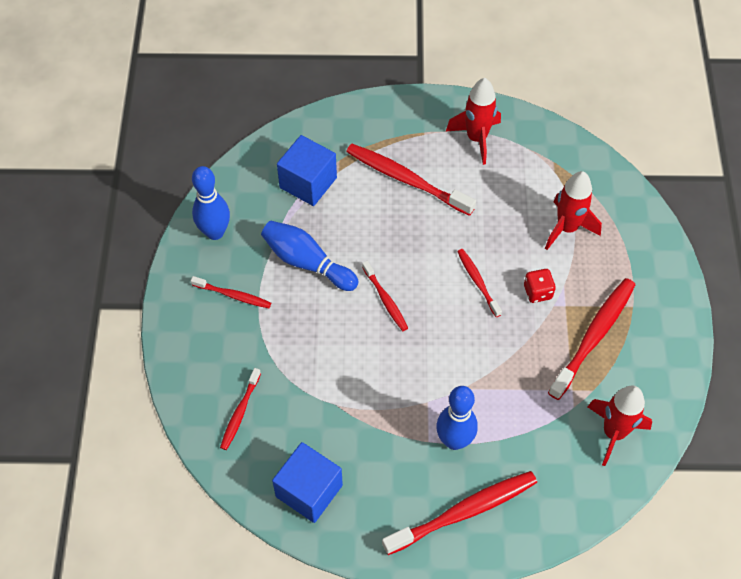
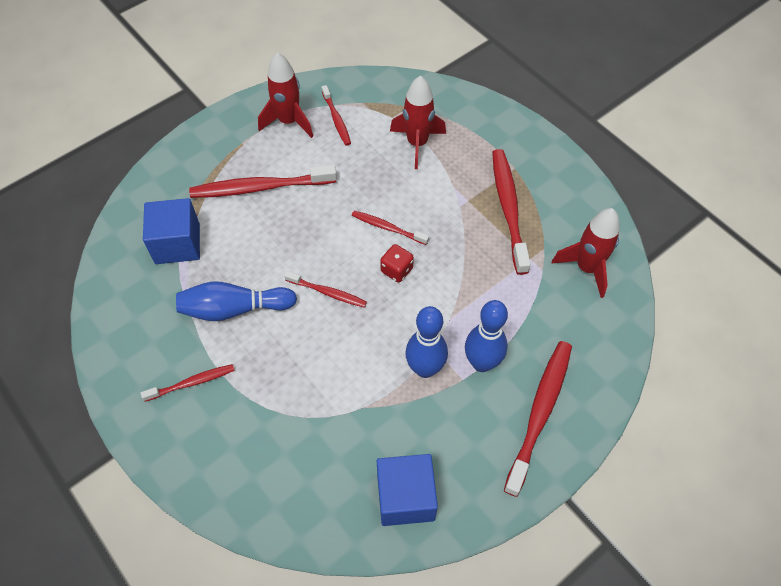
camera: 40 degrees left, 0 degrees up
(215, 232) = (127, 341): blue bowling pin -> blue bowling pin (425, 368)
(240, 412) = (287, 478): red toothbrush -> red toothbrush (336, 119)
(537, 292) = (439, 204): red dice -> red dice (396, 270)

